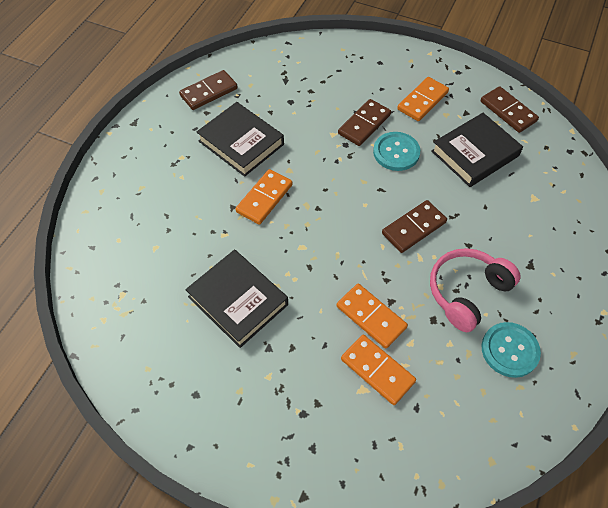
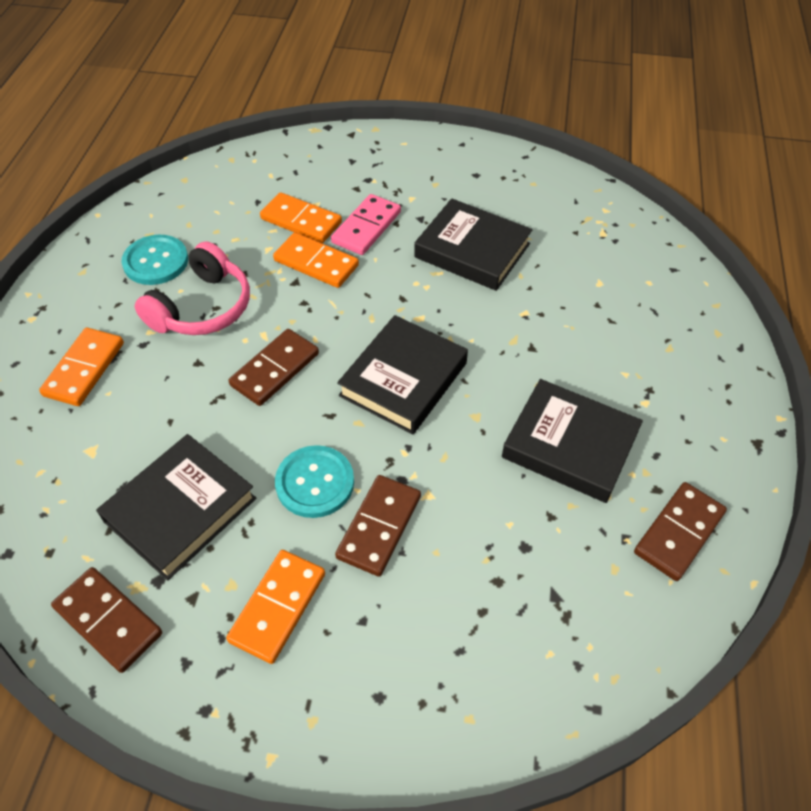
camera: 165 degrees right, 5 degrees down
(264, 198) = (494, 367): orange domino -> orange domino (84, 369)
(320, 348) = (366, 227): none -> pink domino
(327, 203) = (403, 379): none -> black book

